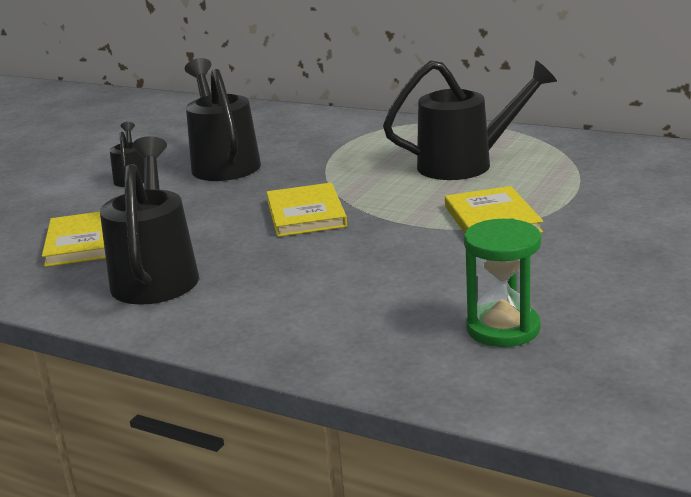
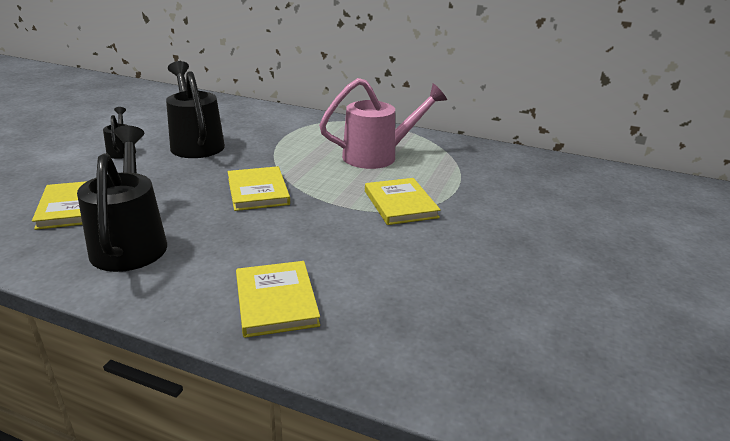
camera: 10 degrees left, 5 degrees up
(331, 326) = (276, 301): none -> yellow book
(465, 164) = (377, 156): black watering can -> pink watering can
(503, 328) = (418, 308): green hourglass -> none

